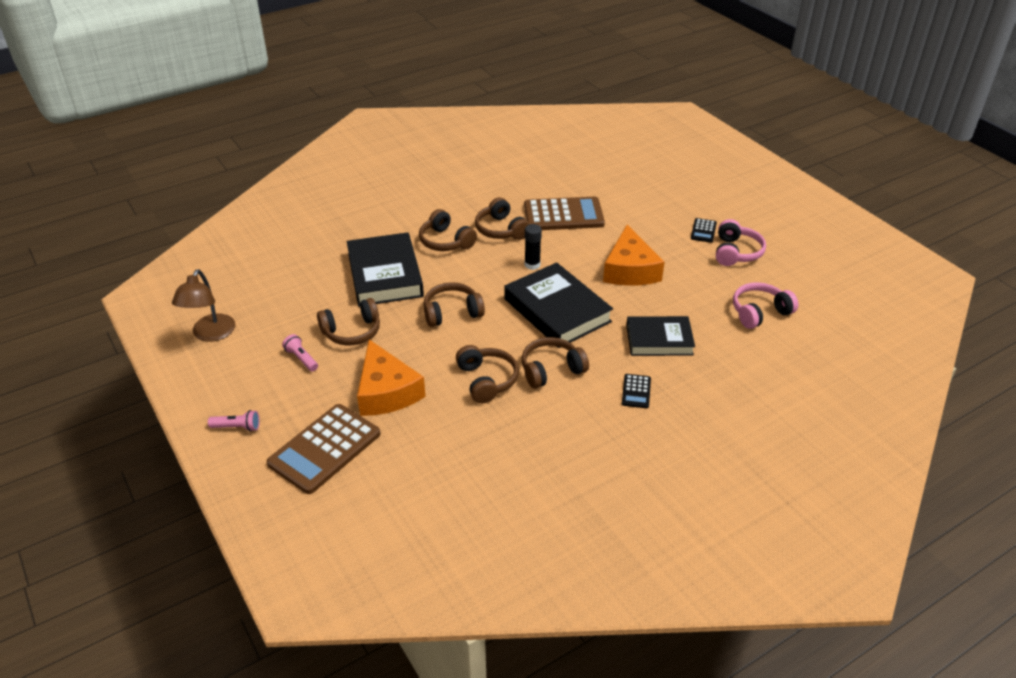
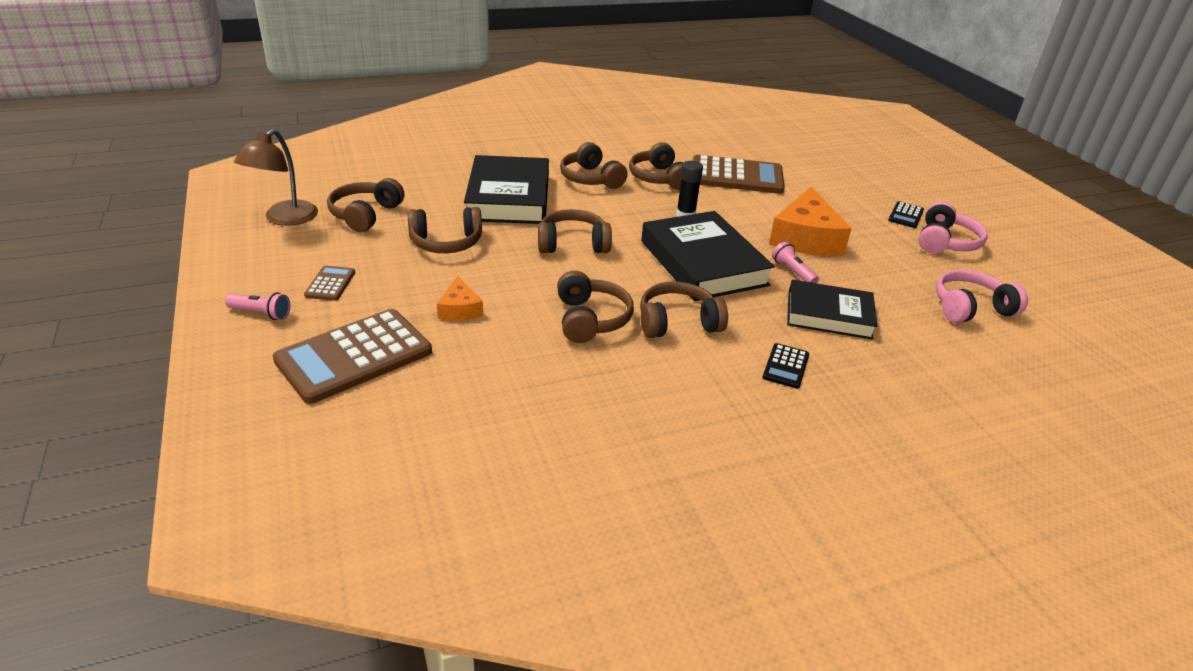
camera: 10 degrees right, 5 degrees down
(275, 317) = (365, 215): none -> brown headphones
(277, 389) = (330, 284): none -> brown calculator
(301, 359) = (374, 258): pink flashlight -> pink flashlight (792, 272)
(386, 391) = (460, 309): orange cheese -> orange cheese, size x0.51

